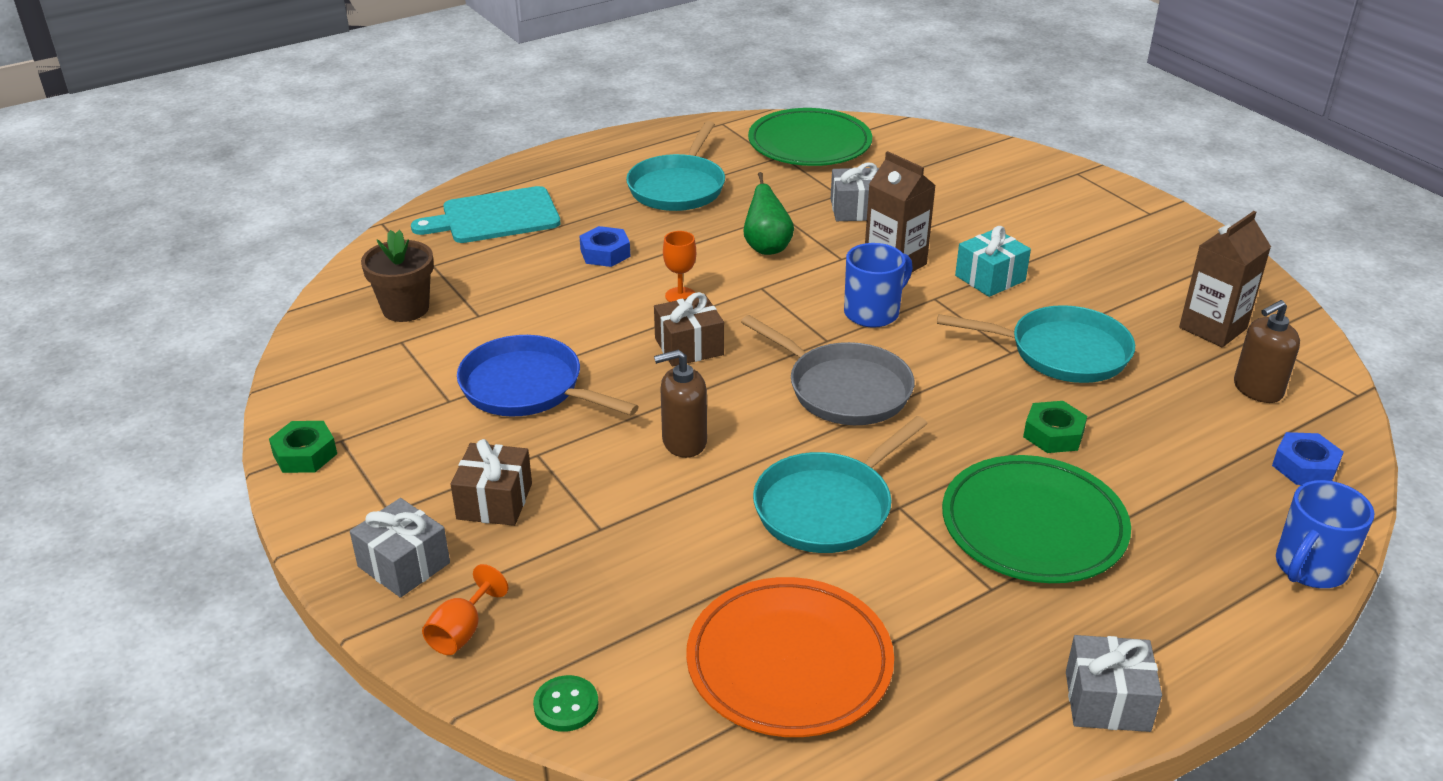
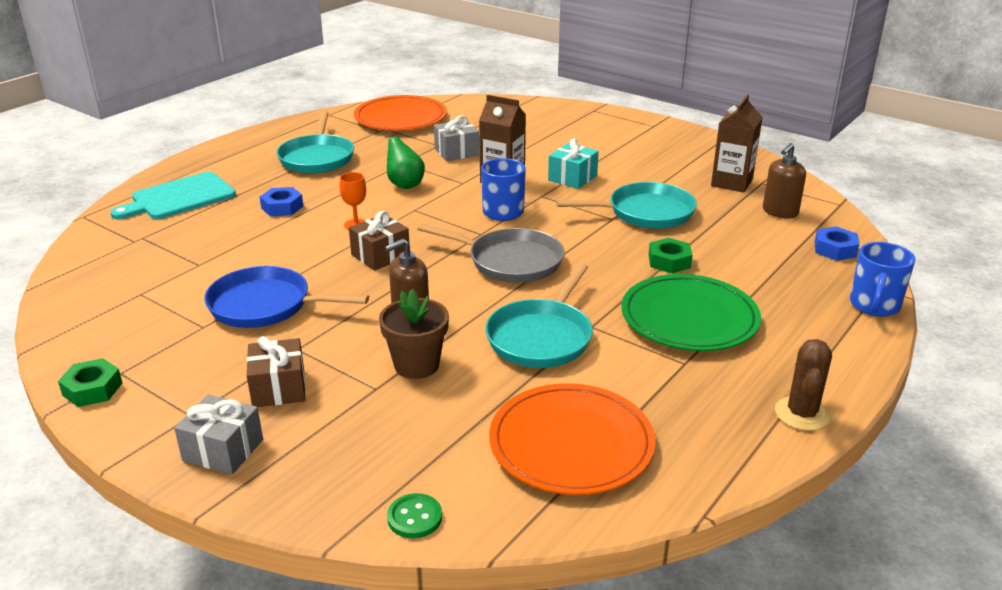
camera: 20 degrees left, 5 degrees down
(405, 309) = (133, 270): brown flower pot -> brown flower pot (416, 365)
(462, 631) = (299, 486): orange goblet -> none
(809, 143) = (400, 118): green plate -> orange plate
(1107, 701) = (801, 414): grey gift -> brown cactus

